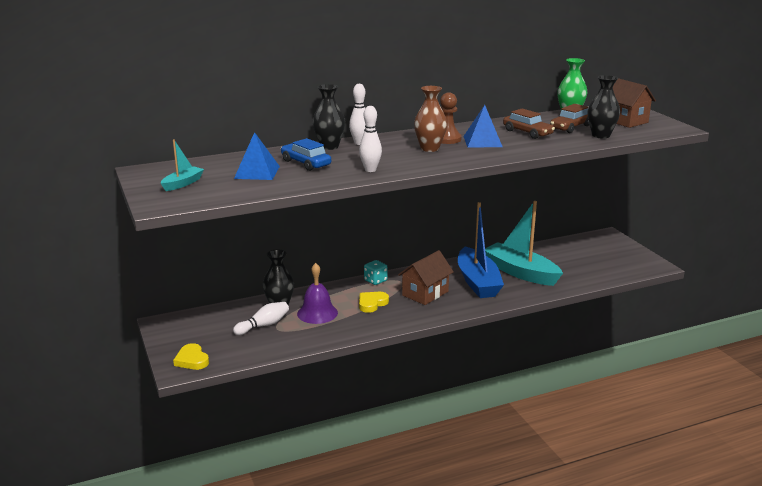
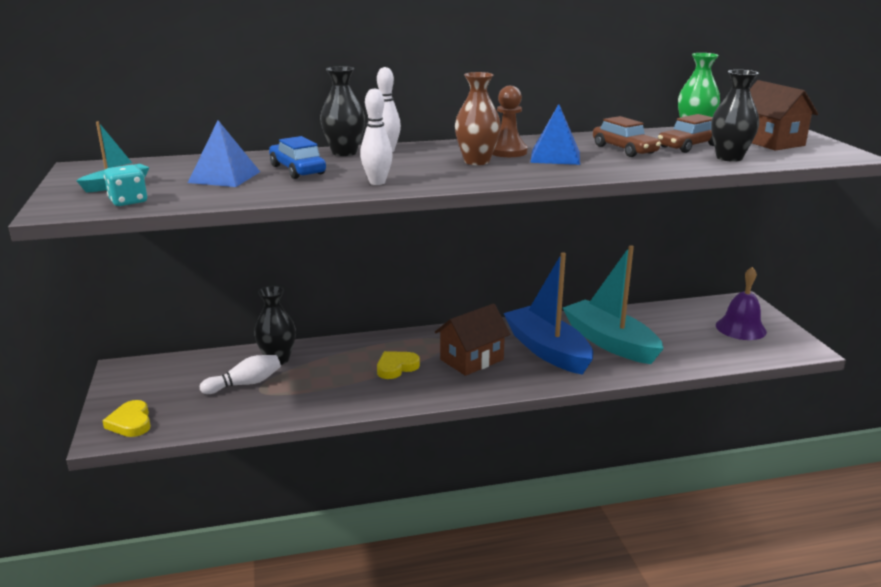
camera: 10 degrees right, 0 degrees up
(317, 313) = (320, 374): purple bell -> purple bell (740, 328)
(375, 280) = (414, 337): turquoise dice -> turquoise dice (128, 201)
(477, 282) = (547, 350): blue boat -> blue boat turned 150 degrees clockwise

